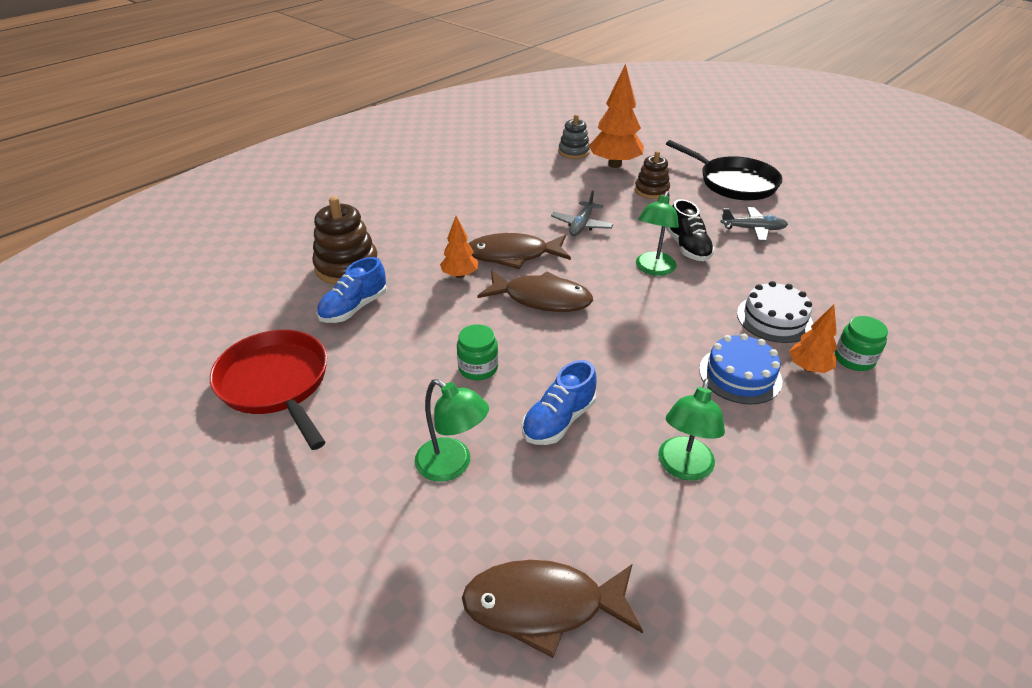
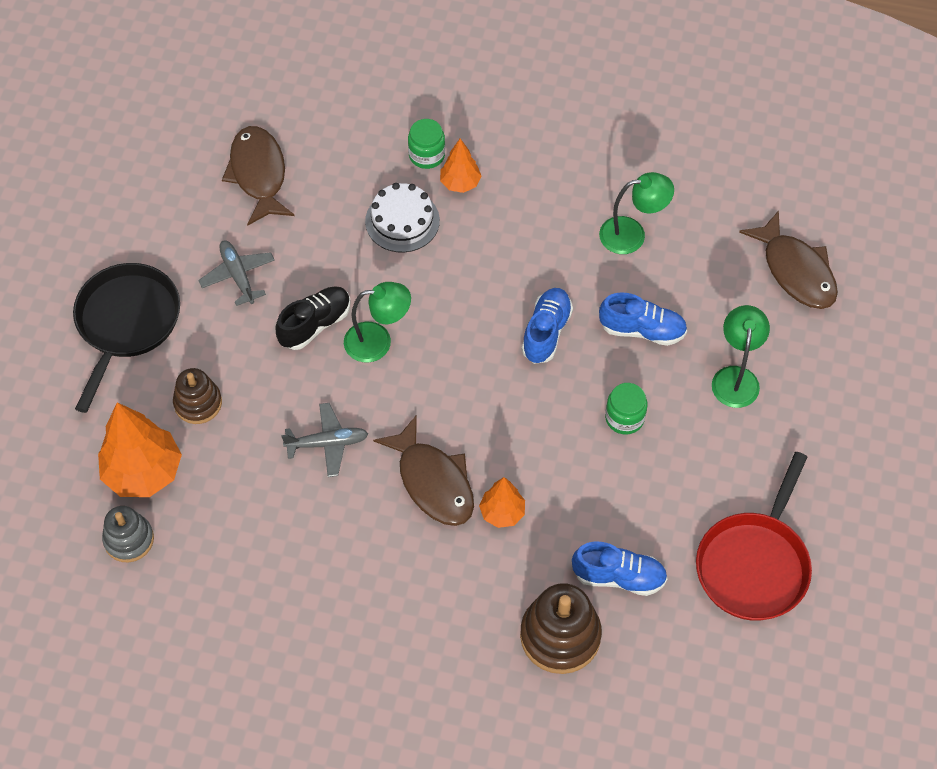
camera: 120 degrees left, 20 degrees up
(542, 299) = (493, 417): brown fish -> brown fish (258, 174)
(600, 357) = (546, 332): none -> blue shoe
(740, 375) = (501, 227): blue cake -> none

